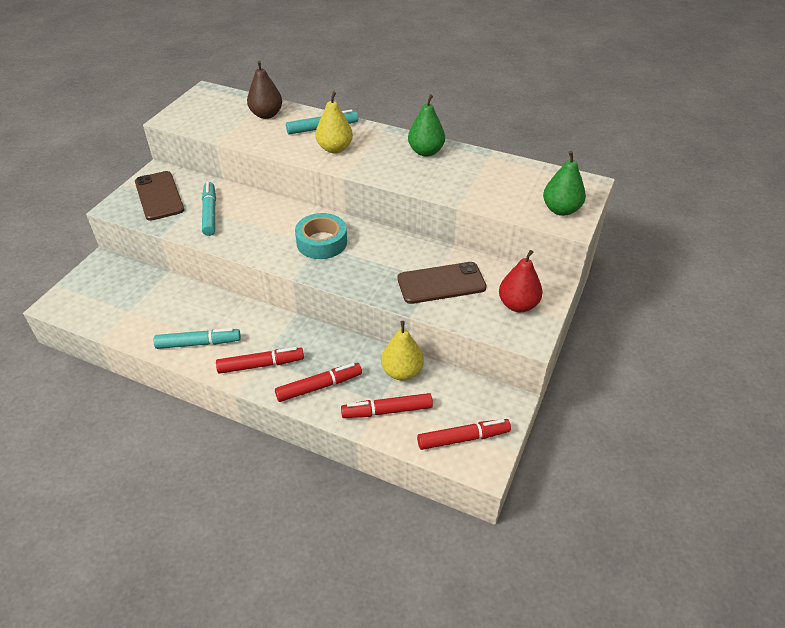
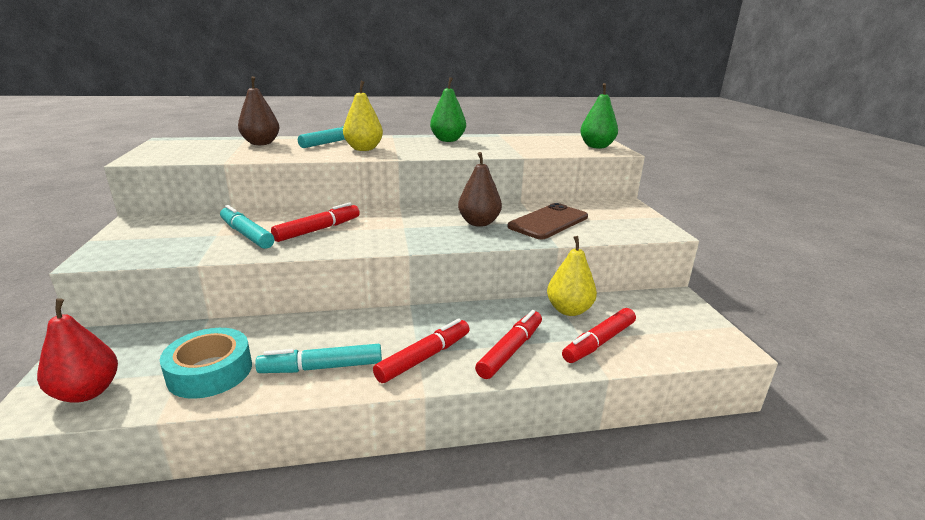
camera: 35 degrees left, 20 degrees down
(159, 196) = (159, 237): brown phone -> none
(198, 343) = (321, 367): turquoise marker -> turquoise marker turned 150 degrees counterclockwise
(321, 242) = (403, 225): turquoise tape -> turquoise tape (210, 371)
(381, 262) = (479, 223): none -> brown pear
(463, 438) = (686, 334): red marker -> red marker (318, 230)
(518, 305) = (623, 218): red pear -> red pear (87, 392)

